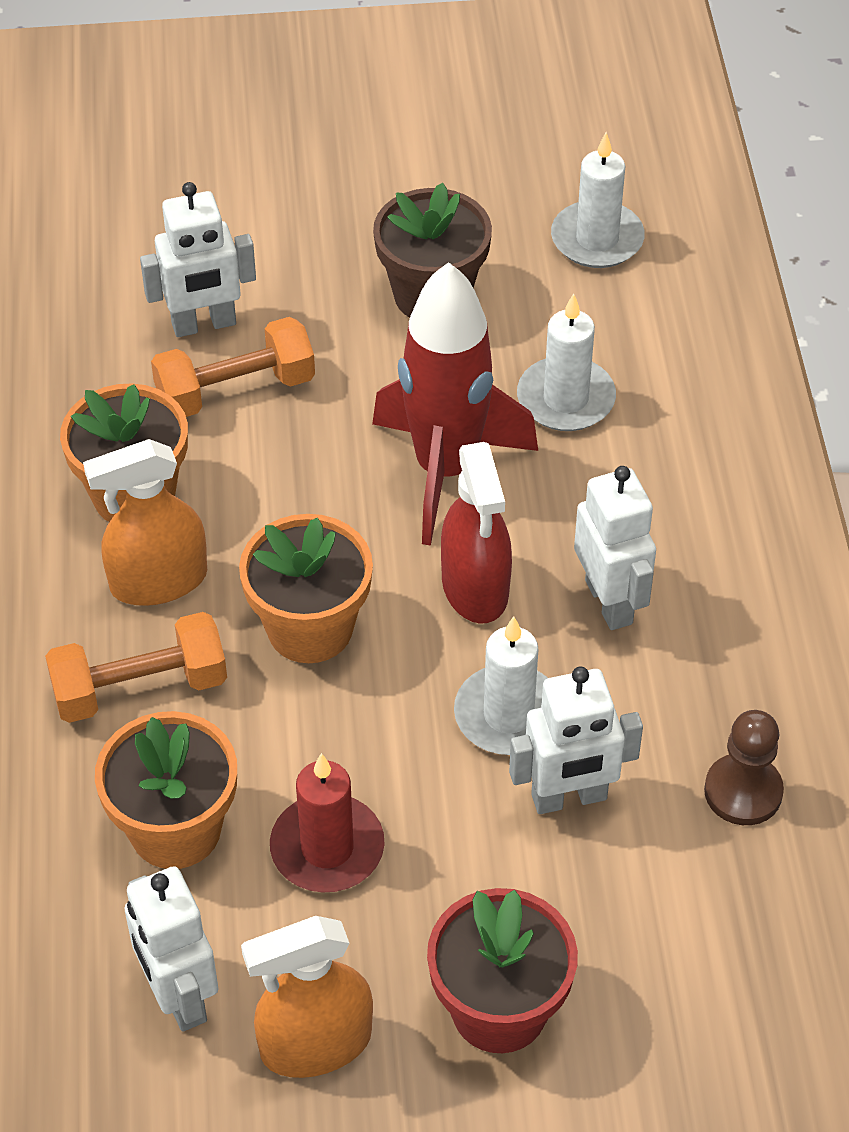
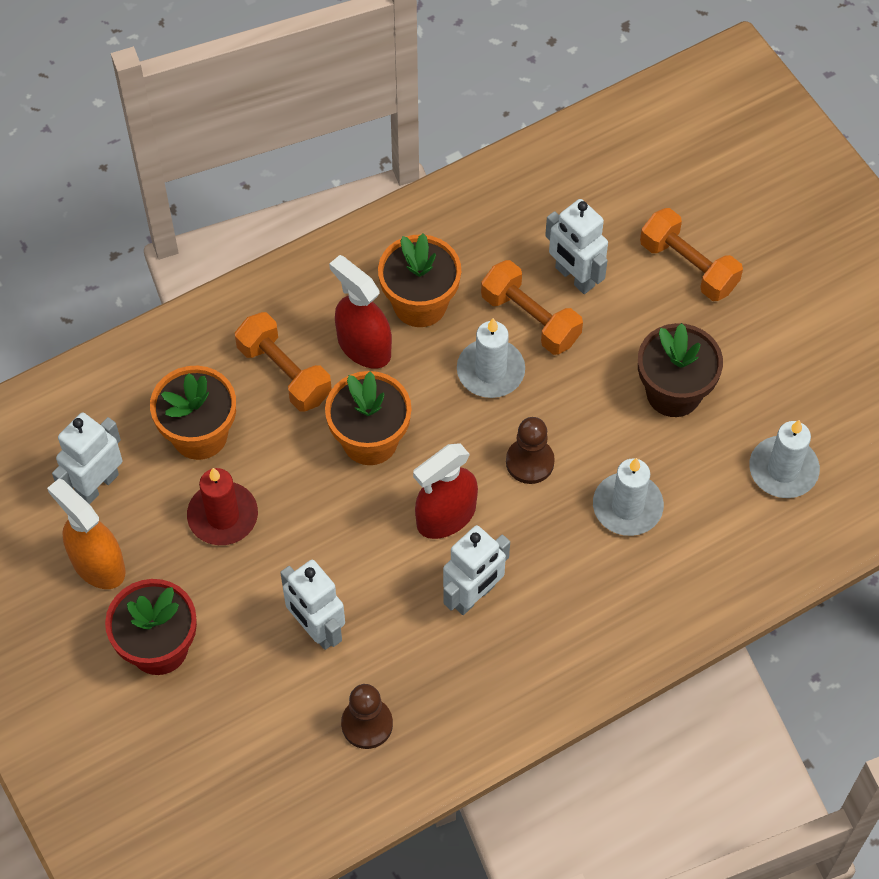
camera: 65 degrees right, 10 degrees up
(158, 581) = (364, 346): orange spray bottle -> red spray bottle
(264, 214) = (688, 266): none -> orange dumbbell
(446, 470) = (530, 462): red rocket -> brown pawn
(508, 715) = (360, 573): white candle -> white candle (490, 371)

